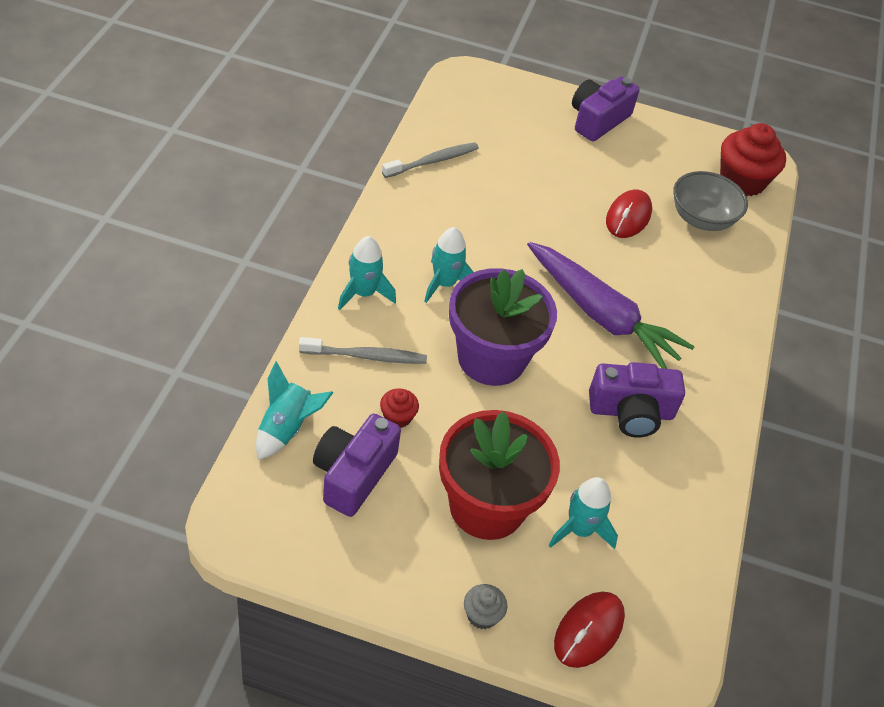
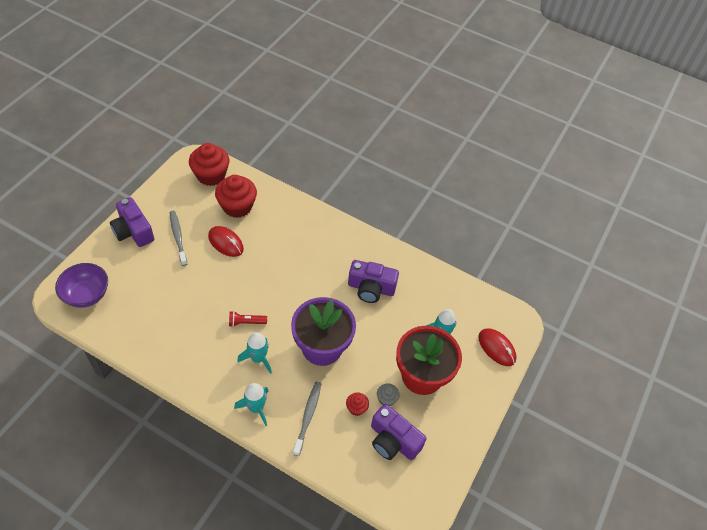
camera: 75 degrees left, 5 degrees up
(287, 428) = (355, 473): turquoise rocket -> none
(433, 161) = (143, 339): grey toothbrush -> grey toothbrush (178, 237)
(478, 98) = (86, 295): none -> purple bowl
(482, 615) = (485, 394): grey cupcake -> grey cupcake (386, 399)
(500, 261) = (246, 322): none -> red flashlight
(601, 315) = (301, 281): purple carrot -> none
(631, 412) = (371, 288): purple camera -> purple camera turned 90 degrees clockwise
(701, 219) = (237, 206): grey bowl -> red cupcake

